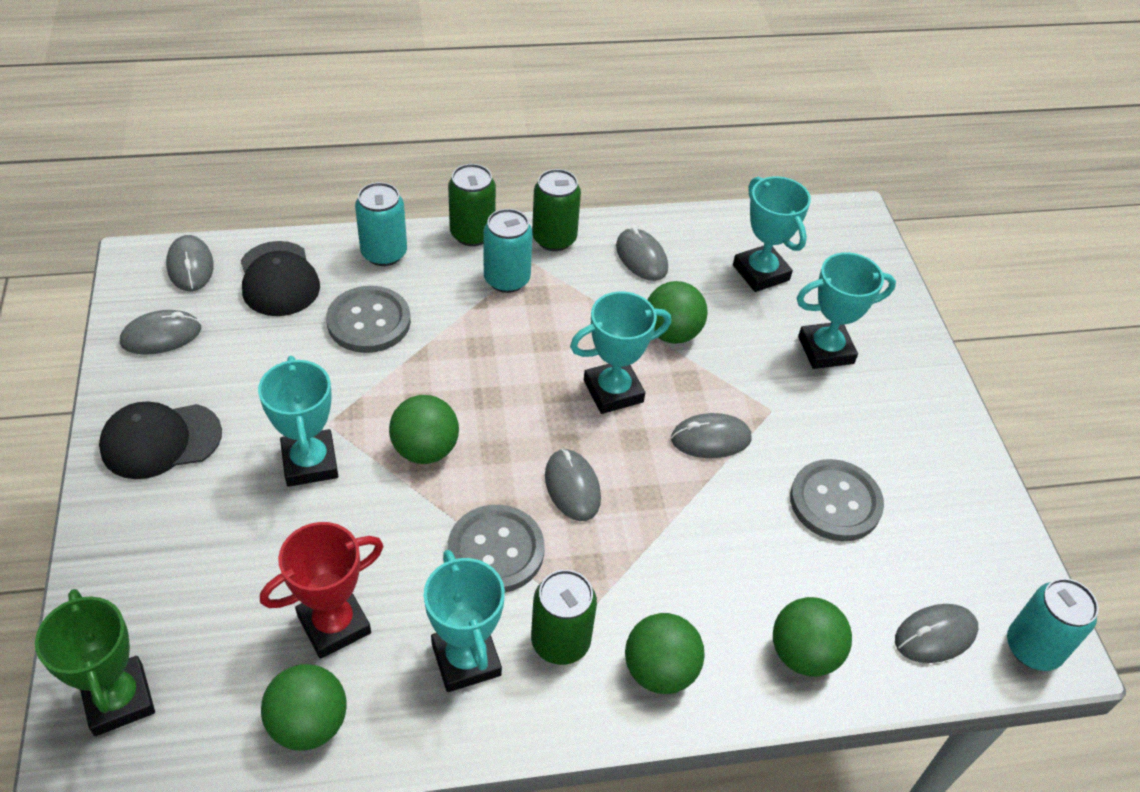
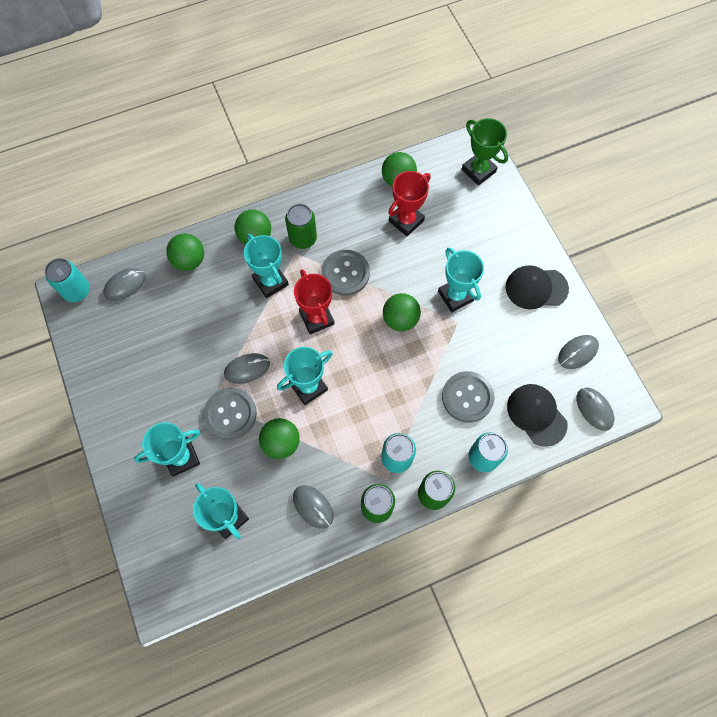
camera: 170 degrees right, 20 degrees up
(160, 441) = (536, 288): black cap -> black cap turned 150 degrees counterclockwise
(466, 659) = (342, 220): turquoise trophy -> turquoise trophy (270, 282)
(572, 487) = (317, 318): grey mouse -> red trophy
(835, 502) = (174, 346): grey button -> grey button (230, 414)

